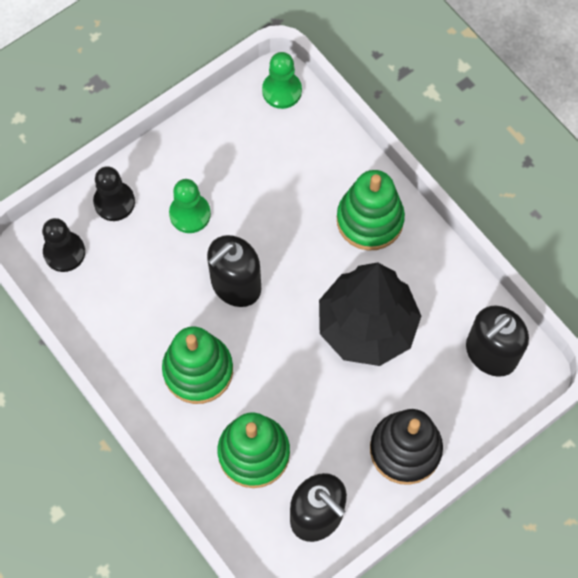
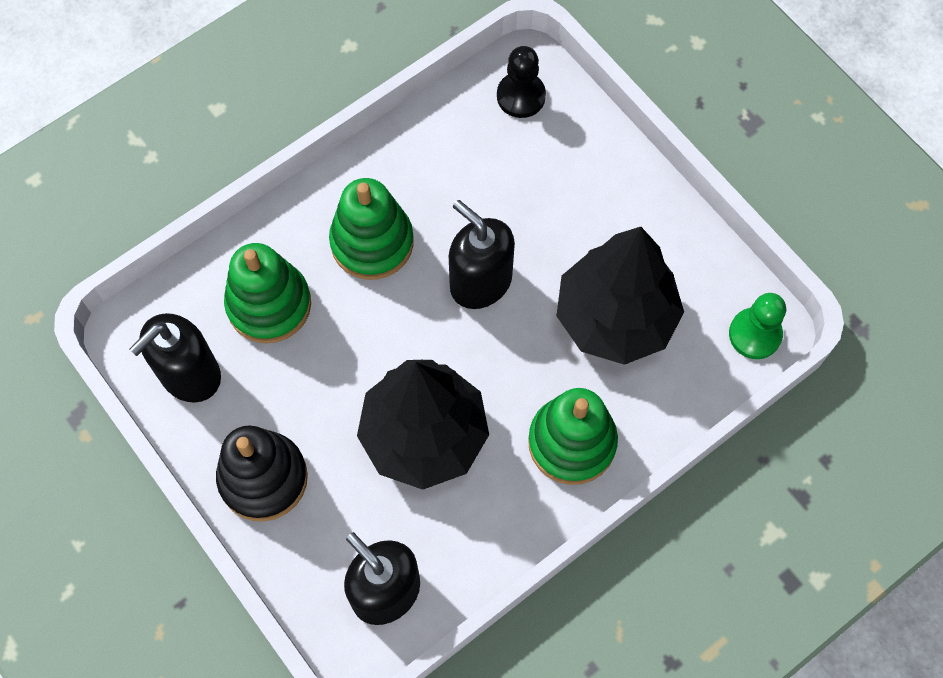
camera: 90 degrees right, 0 degrees up
(114, 202) = (587, 145): black pawn -> none
(190, 214) = (574, 228): green pawn -> none
(268, 186) = (615, 318): none -> black tree

